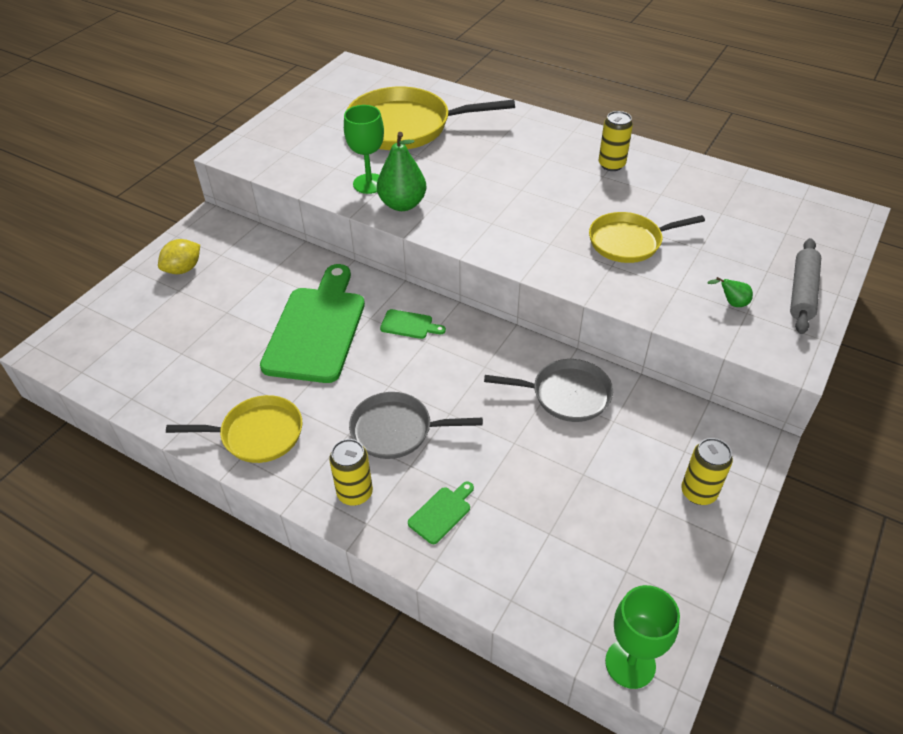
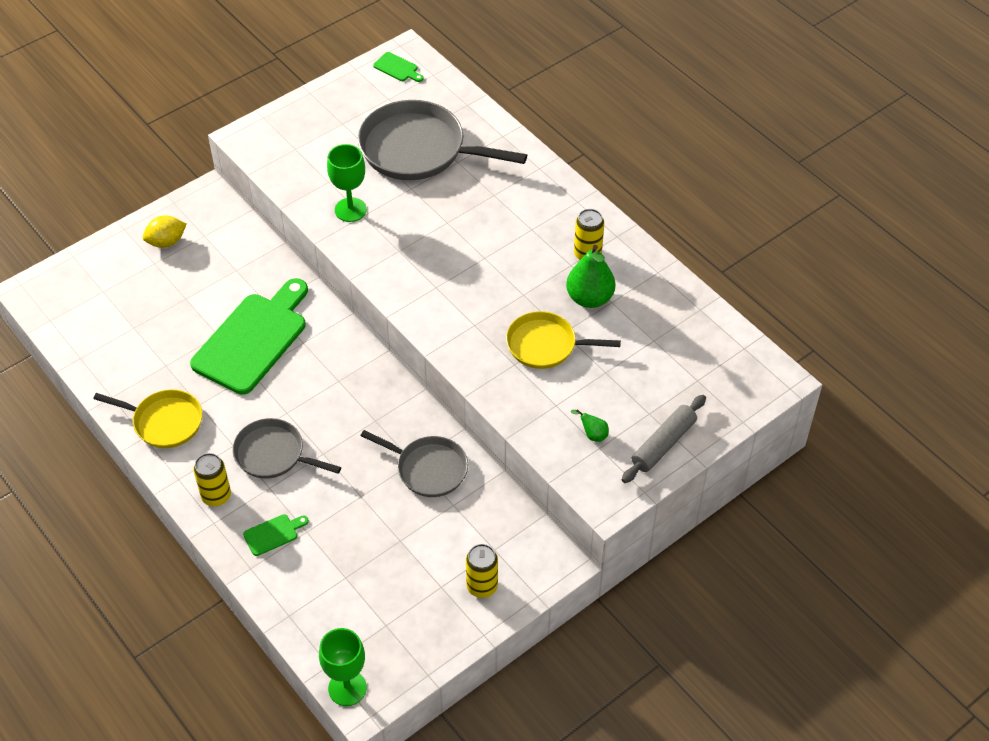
camera: 20 degrees right, 5 degrees up
(402, 204) = (368, 242): green pear -> green pear (589, 298)
(405, 126) = (418, 149): yellow pan -> grey pan
(409, 325) = (333, 360): green cutting board -> green cutting board (397, 68)

